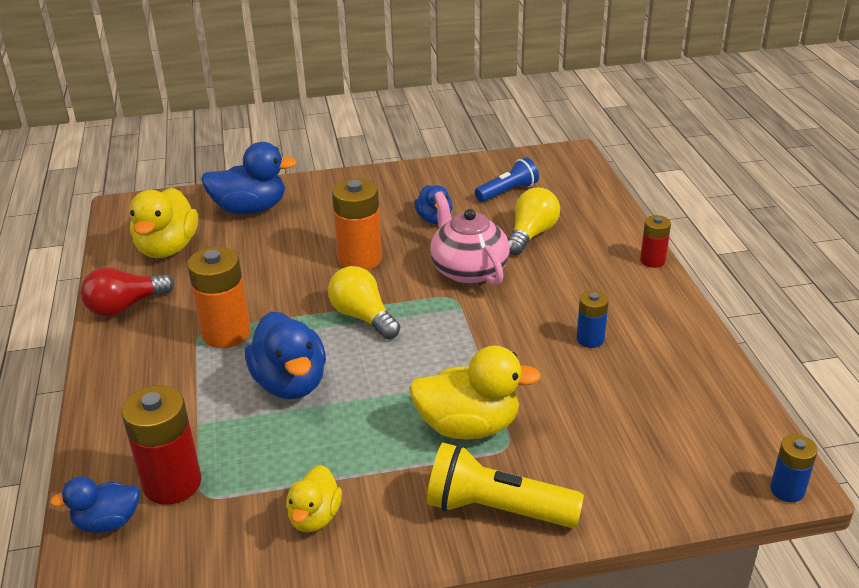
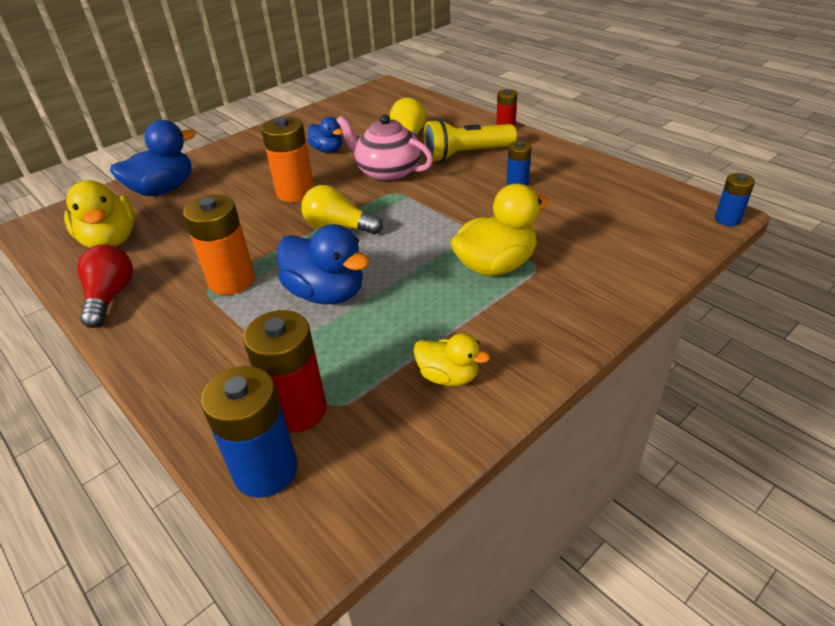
camera: 30 degrees left, 5 degrees up
(107, 522) = (266, 470): blue duck -> blue battery
(125, 306) = (110, 297): red light bulb -> red light bulb turned 150 degrees clockwise
(315, 517) = (448, 376): yellow duck -> yellow duck turned 45 degrees counterclockwise
(497, 509) = (574, 308): yellow flashlight -> yellow flashlight (466, 155)
(507, 192) = (364, 119): blue flashlight -> none

